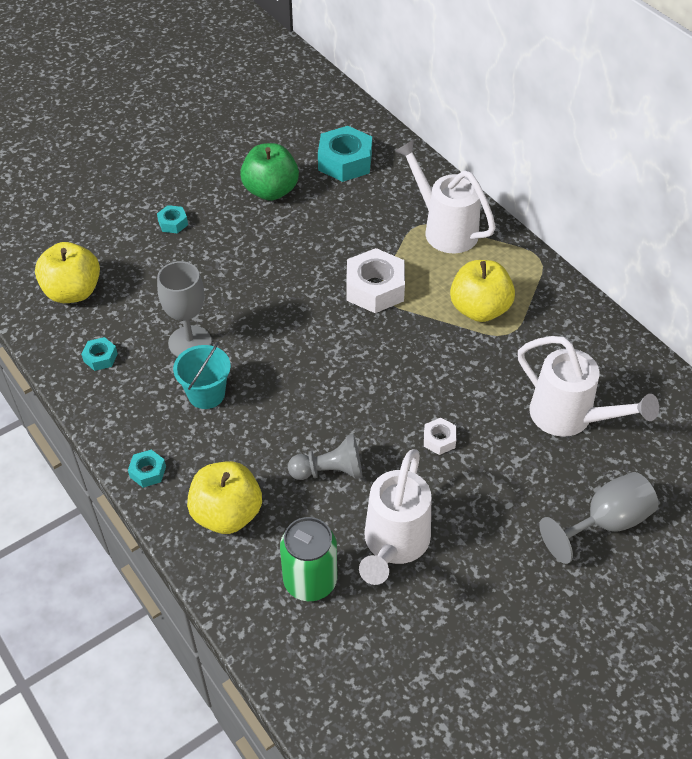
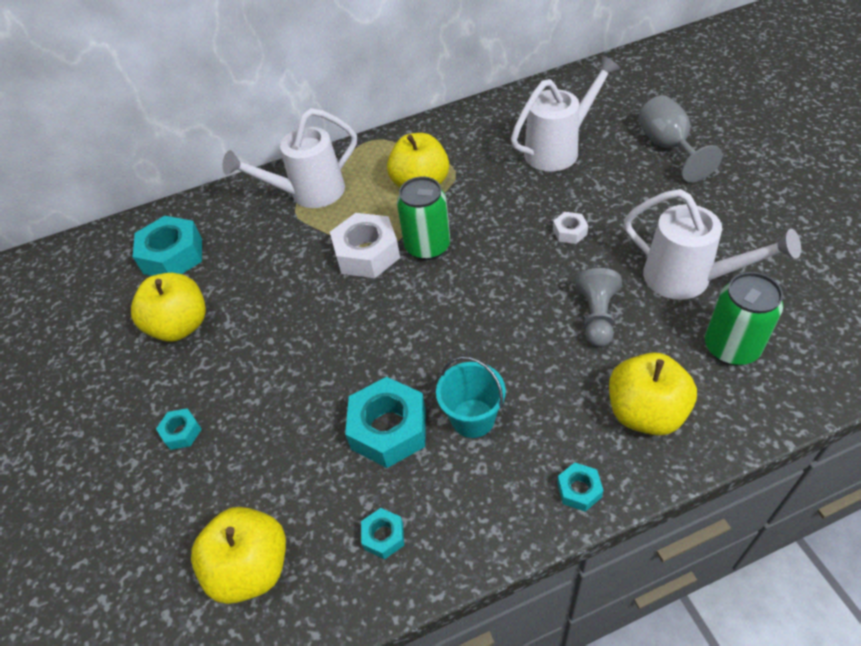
camera: 70 degrees left, 0 degrees up
(190, 342) = (389, 429): grey goblet -> turquoise nut
(271, 191) = (180, 326): green apple -> yellow apple
(393, 330) = (427, 247): none -> green can

